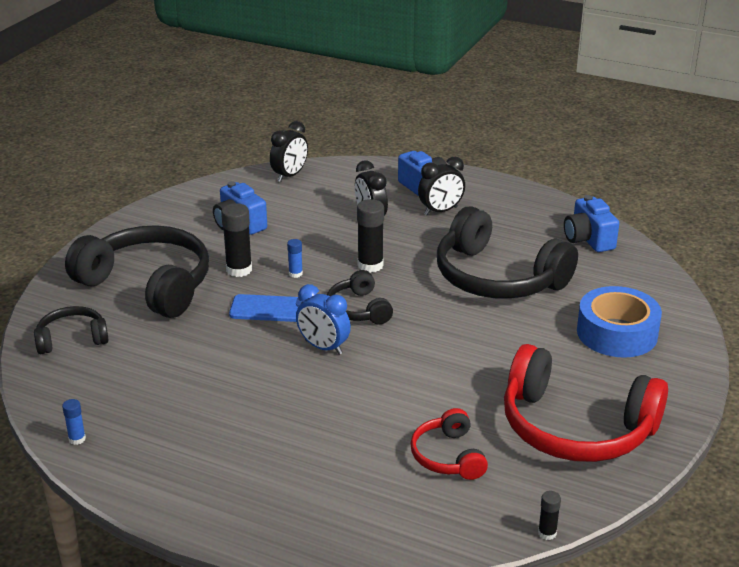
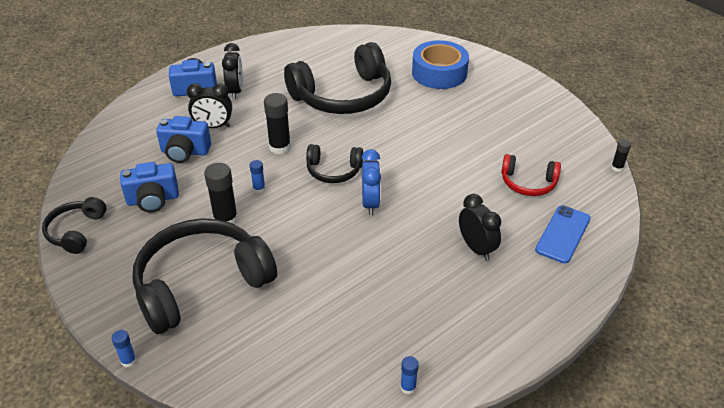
camera: 65 degrees left, 10 degrees up
(44, 280) = (128, 361): none -> blue glue stick
(72, 339) = (250, 359): black headphones -> black headphones (76, 231)
(272, 309) = (300, 216): blue phone -> blue phone (563, 234)
(290, 175) = (102, 148): black clock -> black clock (476, 248)
(323, 347) = (370, 203): blue clock -> blue clock turned 60 degrees counterclockwise
(575, 428) = (525, 122): red headphones -> none
(588, 239) = (328, 45): blue camera -> blue camera (185, 152)

